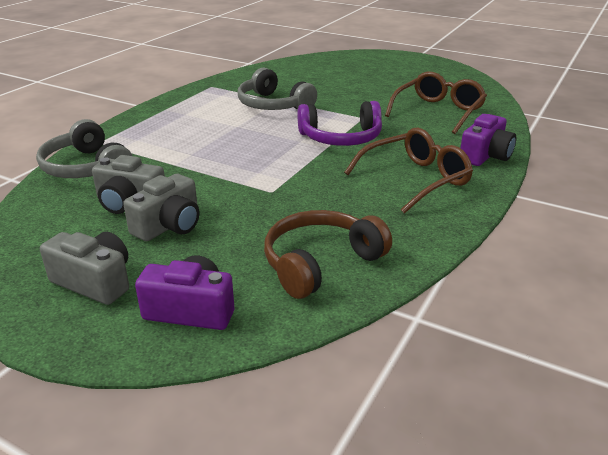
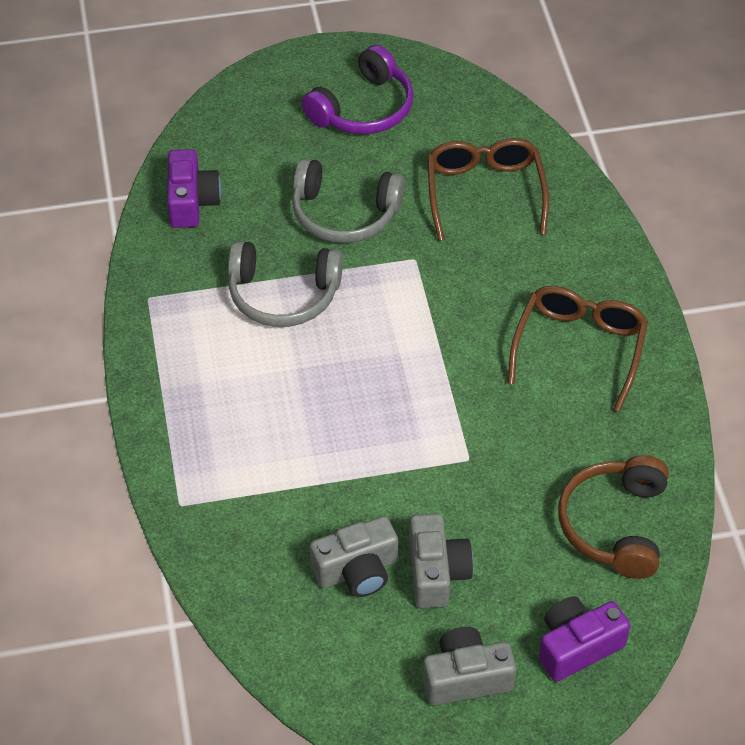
camera: 40 degrees left, 20 degrees up
(86, 168) = (234, 553): grey headphones -> grey headphones (344, 214)
(341, 138) = (436, 318): purple headphones -> purple headphones (363, 109)
(485, 156) = (606, 260): purple camera -> purple camera (192, 202)

